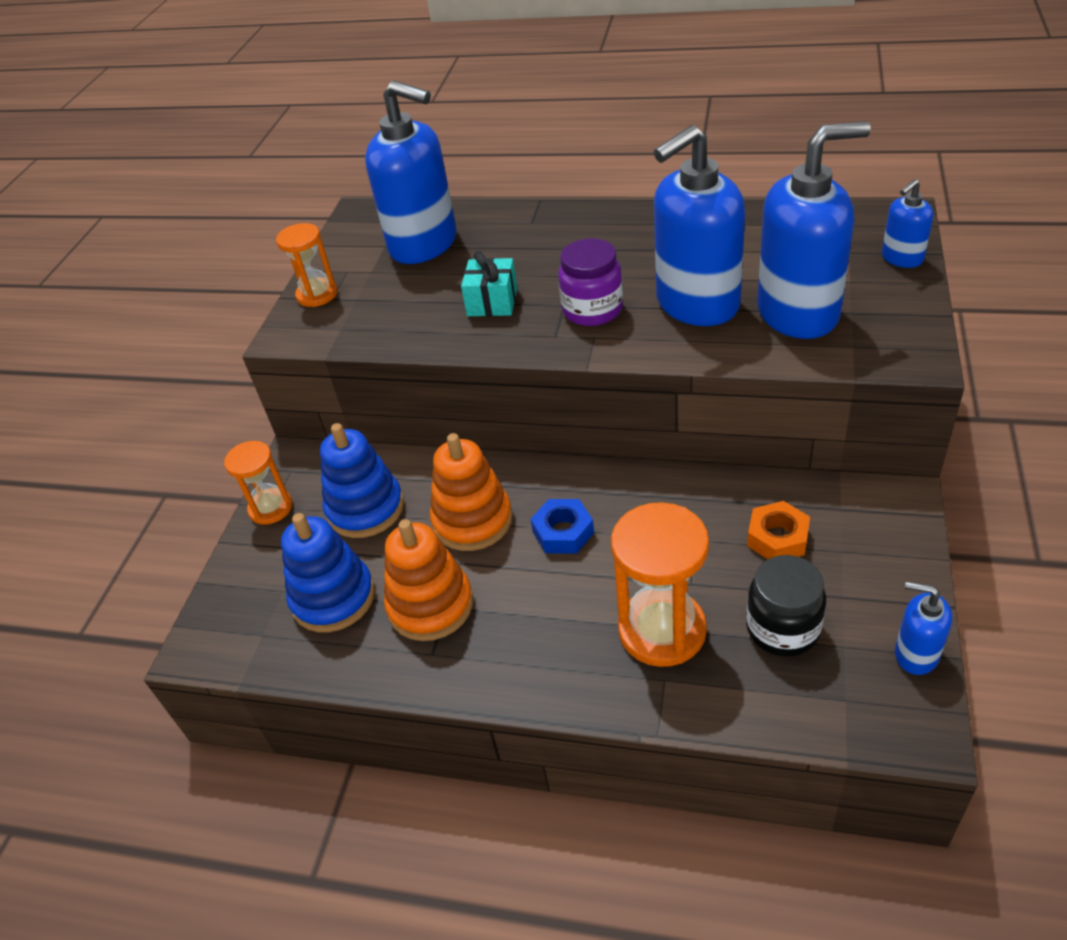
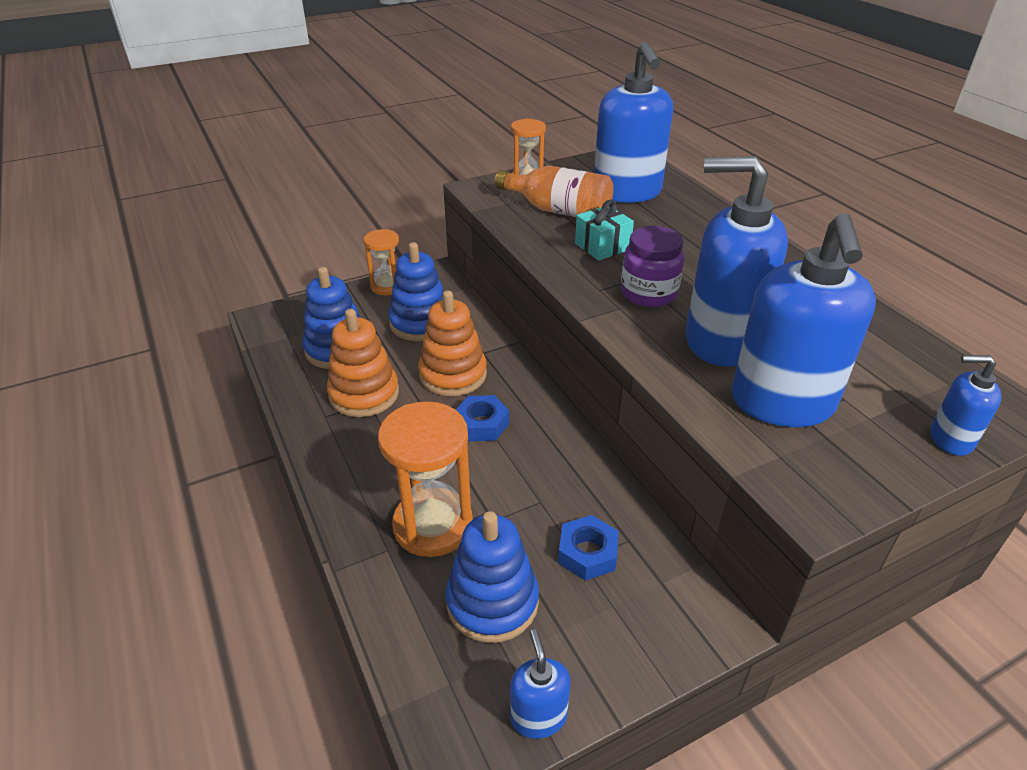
camera: 45 degrees right, 5 degrees down
(400, 300) = (559, 211): none -> orange bottle
(777, 538) = (587, 553): orange nut -> blue nut
(782, 628) = (492, 602): black jar -> blue stacking toy
(798, 313) = (782, 403): blue soap dispenser -> blue soap dispenser turned 60 degrees clockwise

